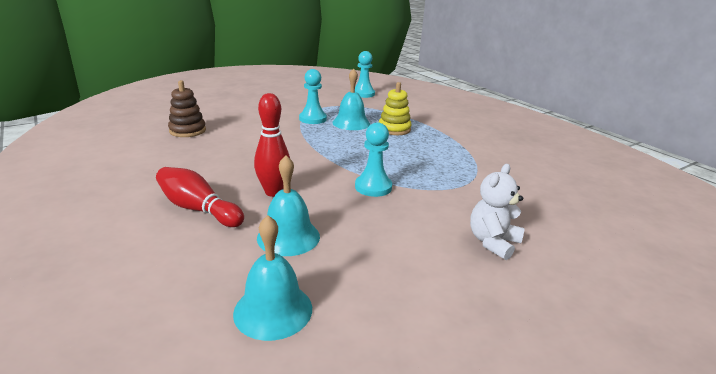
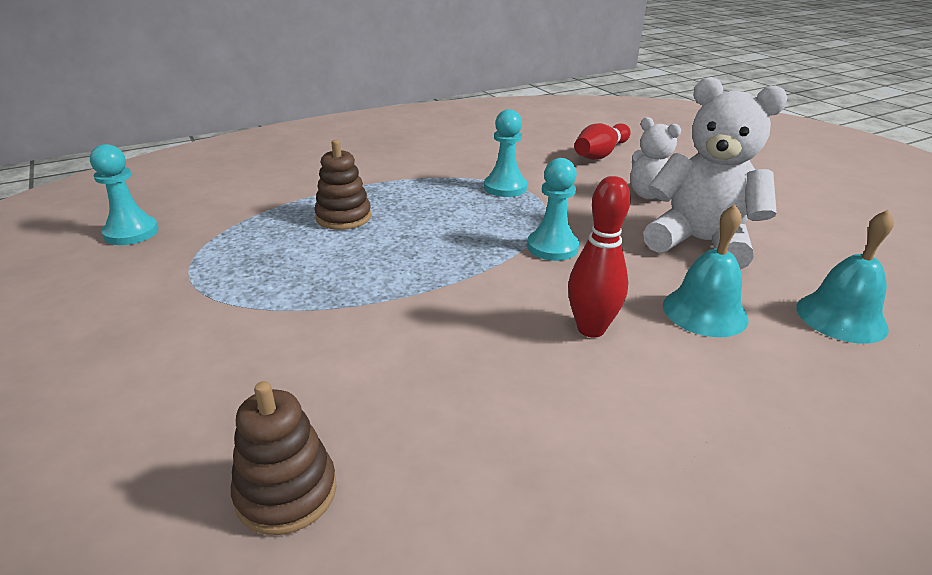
camera: 85 degrees left, 5 degrees up
(198, 209) = (673, 404): red bowling pin -> red bowling pin (600, 154)
(313, 119) = (264, 293): turquoise pawn -> turquoise pawn (505, 187)
(351, 123) = (302, 253): turquoise bell -> none
(394, 129) = (343, 217): yellow stacking toy -> brown stacking toy
(399, 255) = (700, 242): none -> white teddy bear

